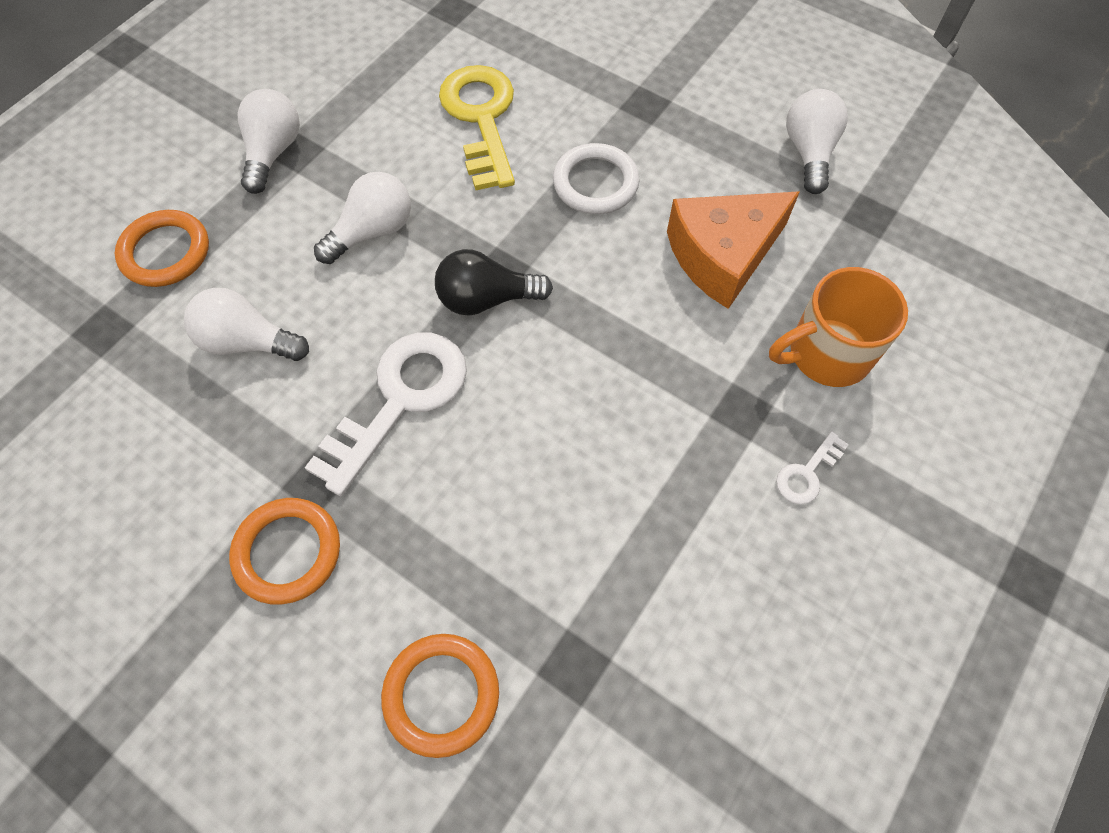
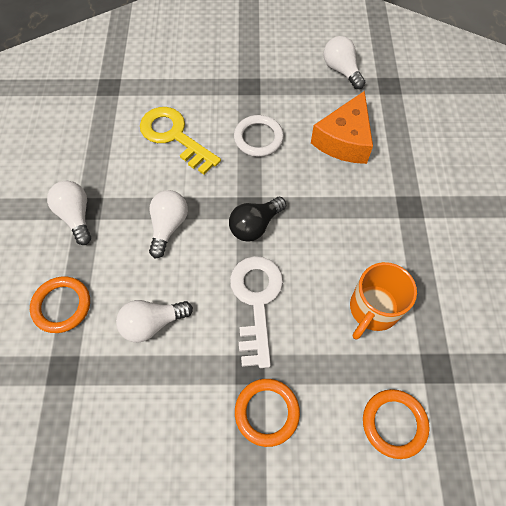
camera: 35 degrees left, 0 degrees up
(807, 473) = (457, 217): white key -> none
(826, 354) = (422, 159): orange mug -> orange mug (373, 309)

